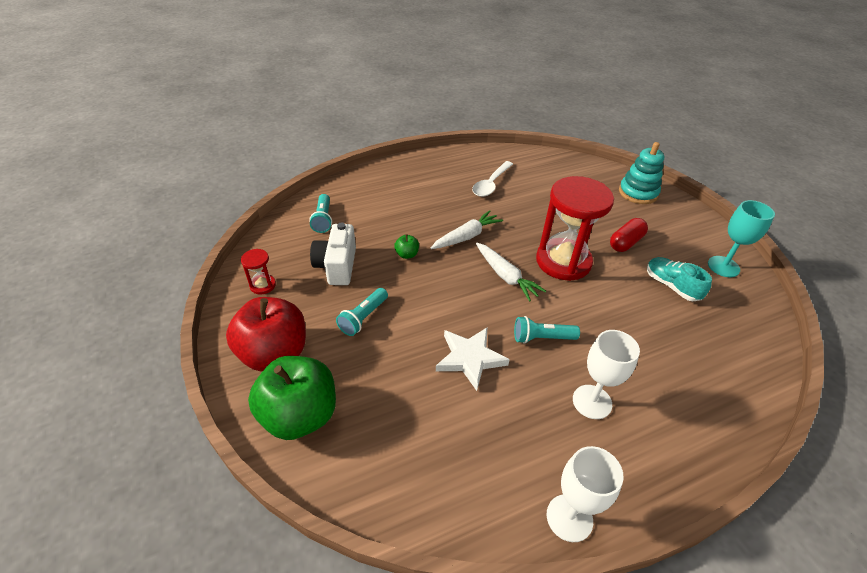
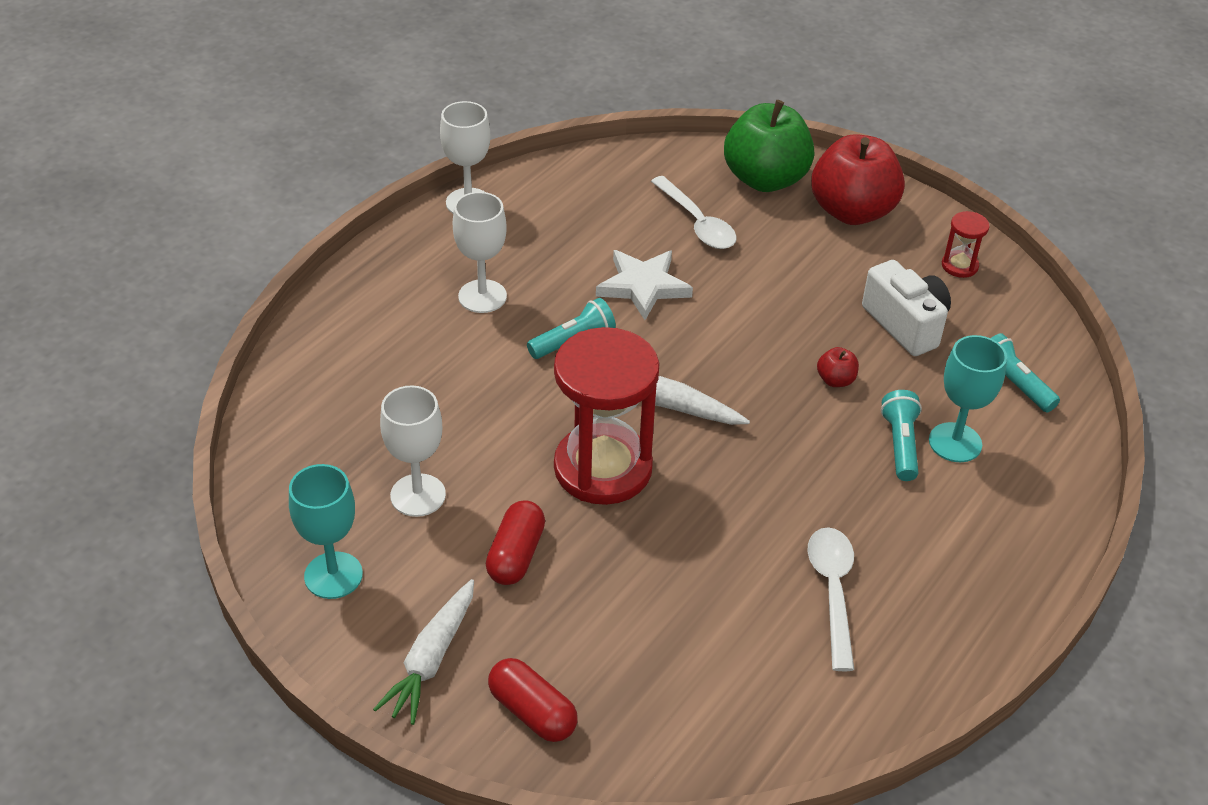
camera: 150 degrees right, 0 degrees up
(363, 318) = (802, 279): turquoise flashlight -> turquoise flashlight (900, 444)
(382, 209) = (955, 442): none -> turquoise goblet
(390, 396) = (697, 223): none -> white spoon
(407, 254) = (835, 380): green apple -> red apple
(466, 237) = (779, 449): white carrot -> white carrot (432, 659)
(638, 193) = (532, 712): turquoise stacking toy -> red capsule
(671, 286) = (418, 495): turquoise shoe -> white goblet

